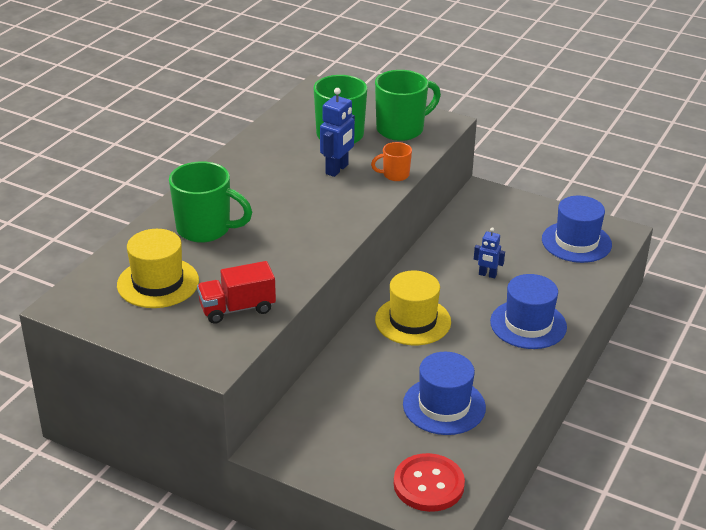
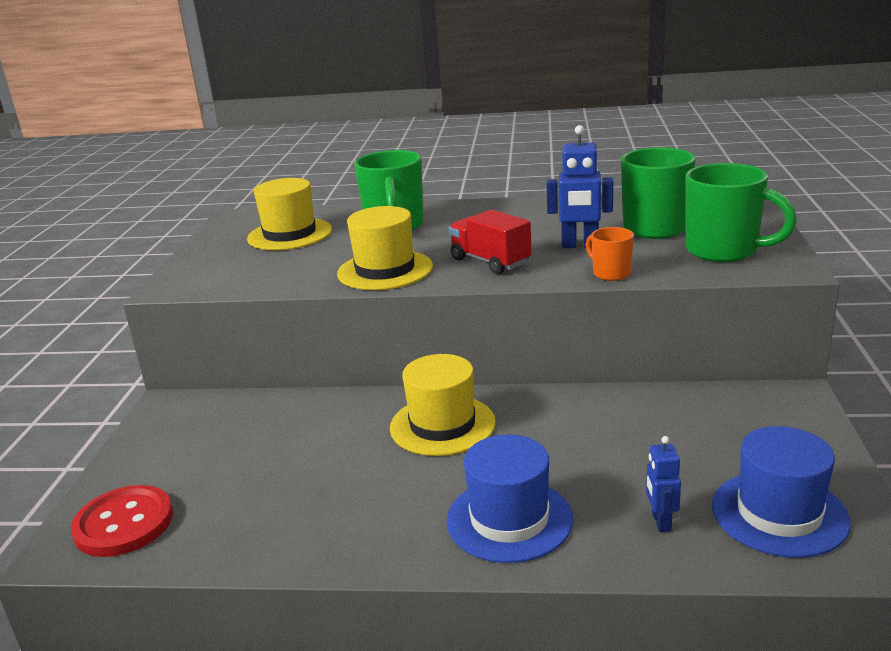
camera: 70 degrees right, 10 degrees down
(237, 308) = (267, 272): red truck -> red truck (490, 261)
(295, 254) = (385, 270): none -> yellow hat
(444, 406) = (282, 494): blue hat -> none
(487, 275) = (596, 453): blue robot -> blue robot (660, 522)

